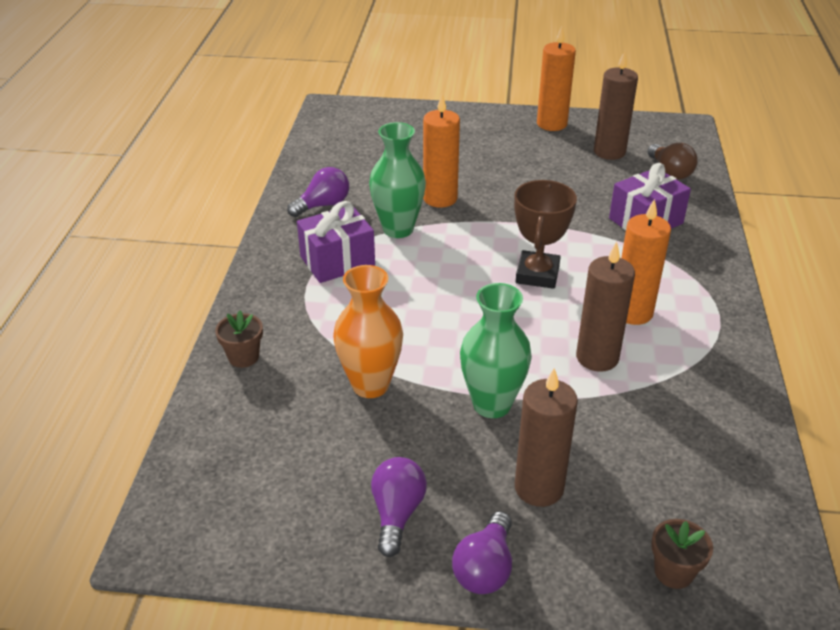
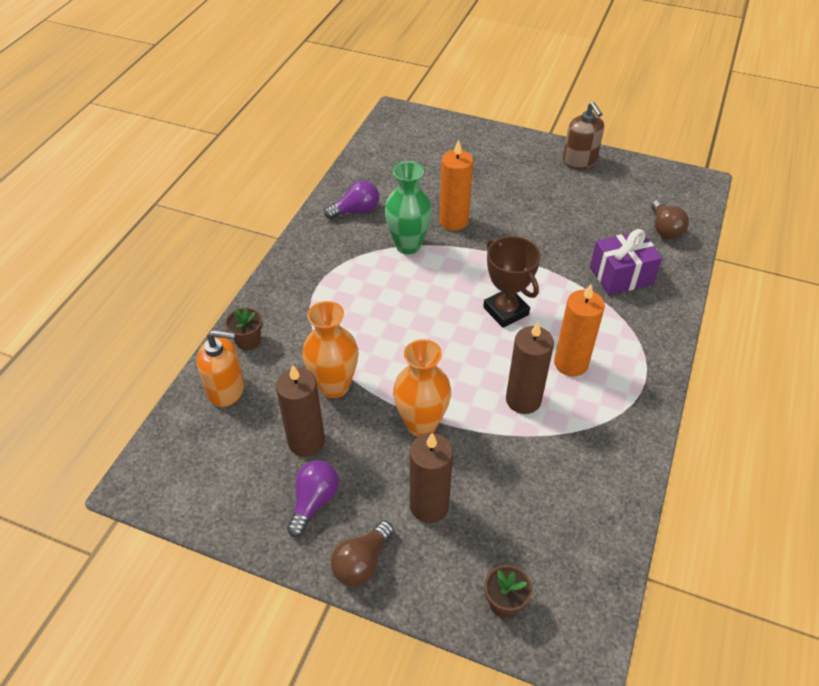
camera: 15 degrees right, 10 degrees up
(236, 413) = (226, 389): none -> orange soap dispenser
(337, 261) = (349, 267): purple gift -> none
(485, 568) = (362, 563): purple light bulb -> brown light bulb
(492, 404) = (421, 424): green vase -> orange vase
(537, 274) = (506, 311): brown trophy -> brown trophy turned 60 degrees counterclockwise
(551, 124) = (579, 160): orange candle -> brown soap dispenser
(609, 152) = (619, 198): brown candle -> brown candle (306, 441)

